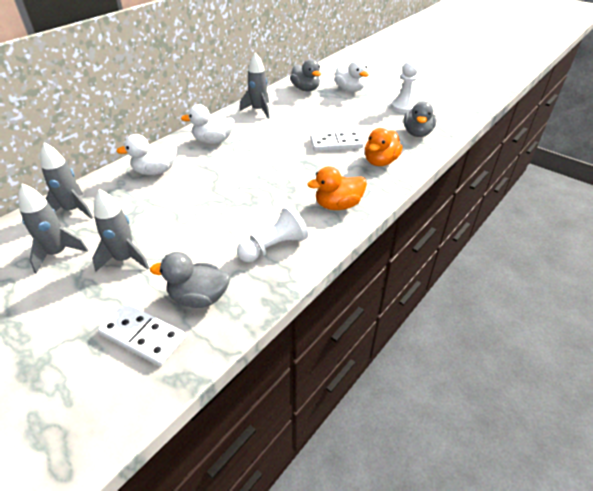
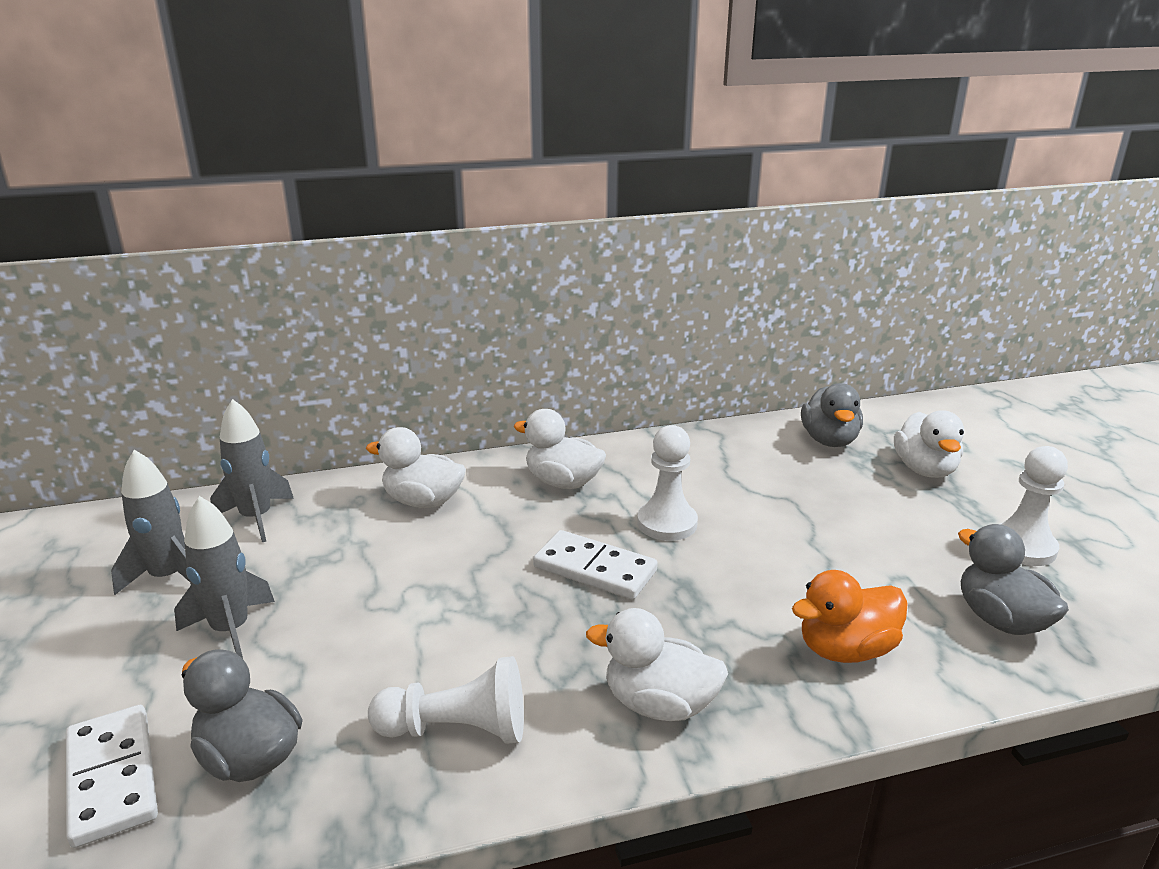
camera: 35 degrees right, 15 degrees down
(258, 110) = (697, 453): grey rocket -> none
(275, 142) = (667, 523): none -> white pawn
(336, 143) = (785, 572): white domino -> white domino (595, 569)
(338, 205) = (659, 704): orange duck -> white duck
(417, 133) = (1001, 620): grey duck -> grey duck turned 105 degrees clockwise

